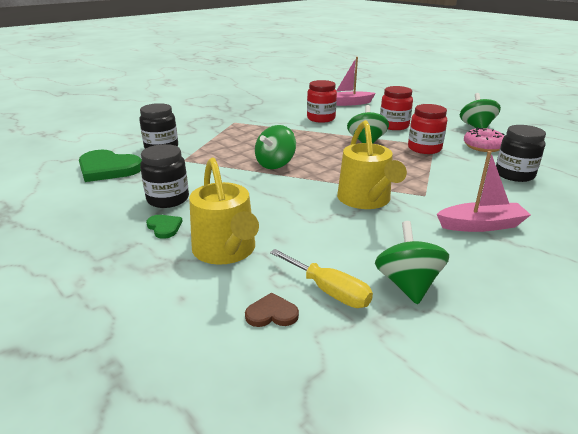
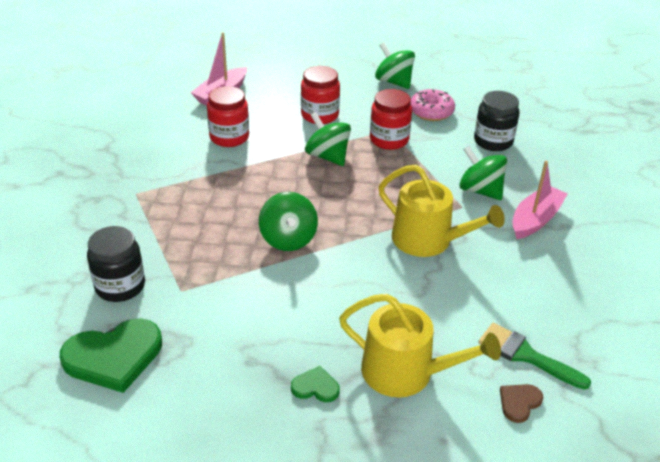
camera: 45 degrees left, 10 degrees up
(168, 199) = (260, 353): black jar -> none
(329, 291) = (525, 355): yellow screwdriver -> green brush
(407, 284) = (560, 312): green spinning top -> green spinning top (480, 190)

